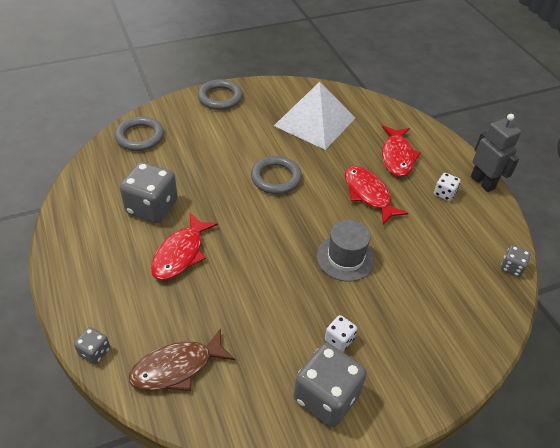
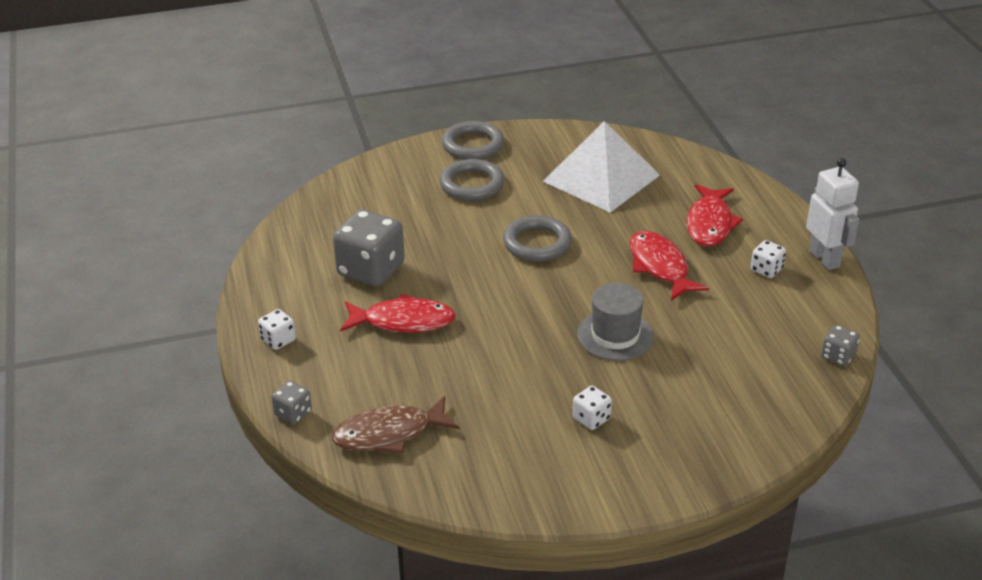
camera: 10 degrees right, 10 degrees down
(80, 278) = (278, 340): none -> white dice
(140, 137) = (360, 189): grey ring -> grey ring (472, 184)
(181, 254) = (403, 321): red fish -> red fish turned 120 degrees counterclockwise
(326, 397) = (565, 472): grey dice -> none
(482, 182) = (824, 259): grey robot -> white robot

